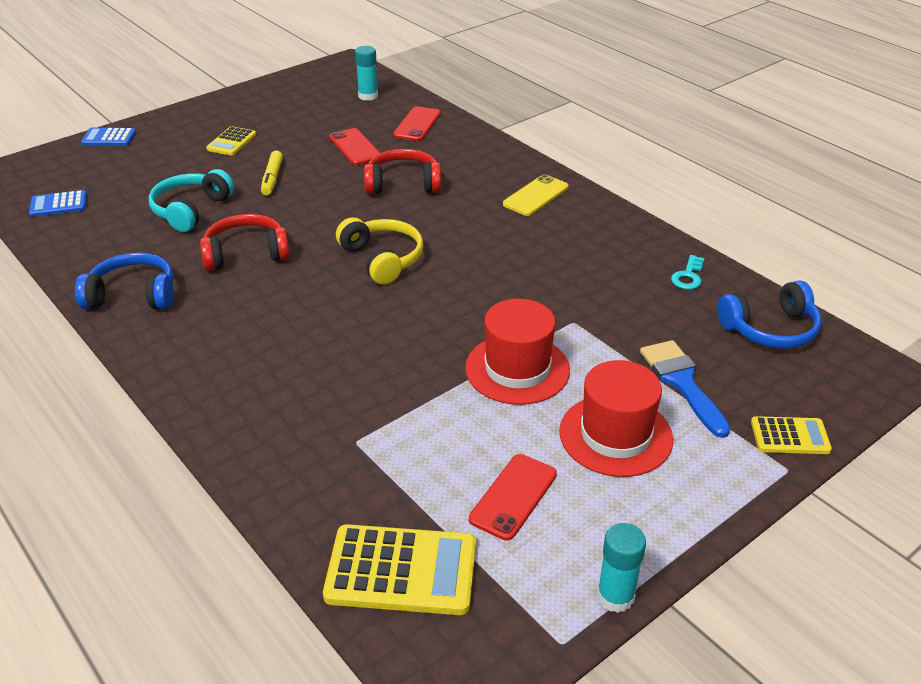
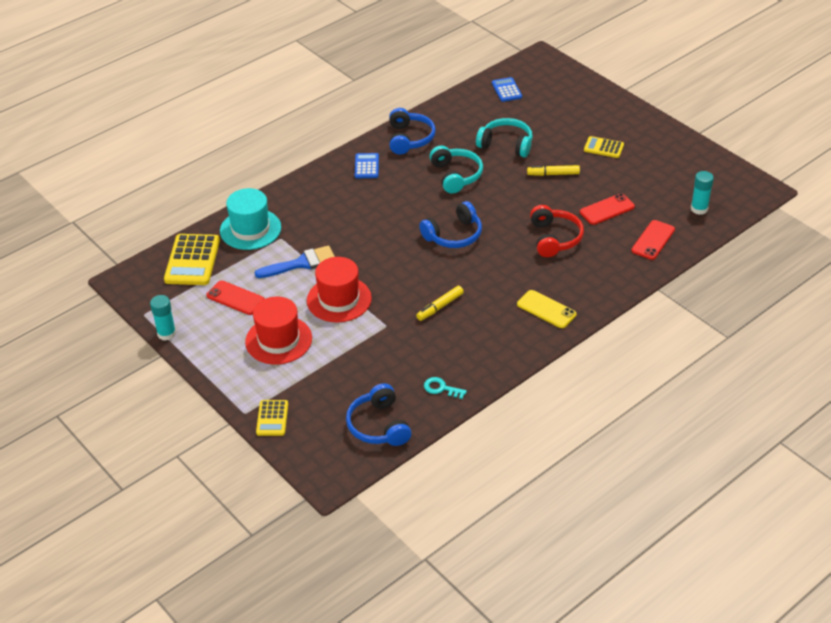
camera: 90 degrees right, 5 degrees up
(109, 138) = (598, 91): blue calculator -> blue calculator (366, 166)
(246, 254) = (456, 175): red headphones -> turquoise headphones
(322, 485) = (250, 229): none -> turquoise hat
(382, 259) = (454, 235): yellow headphones -> blue headphones
(417, 124) = (653, 240): red phone -> red phone turned 75 degrees counterclockwise
(532, 274) = (440, 307): none -> yellow marker
(682, 382) = (324, 373): blue brush -> blue brush (301, 263)

